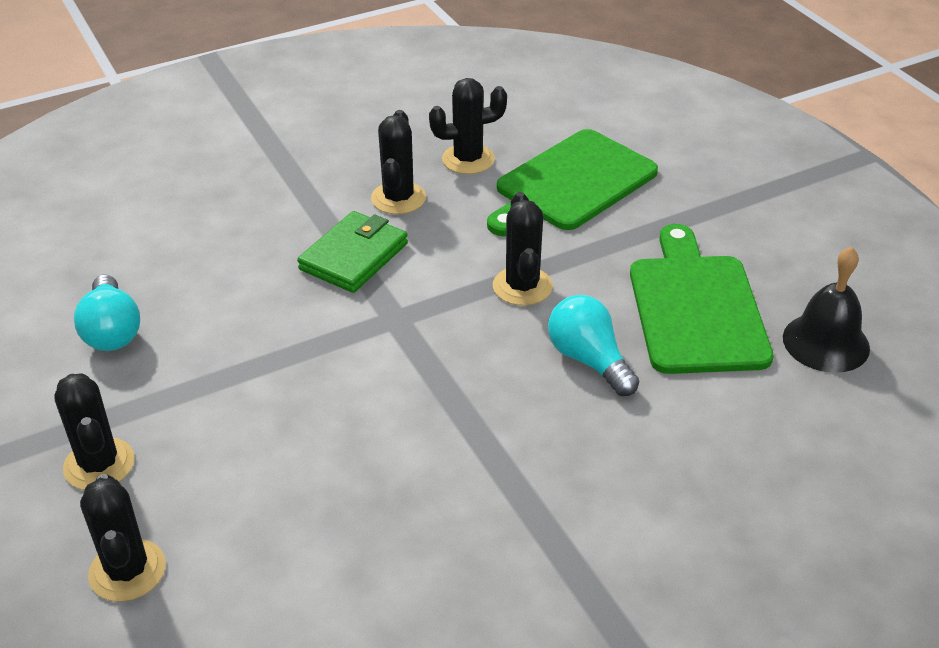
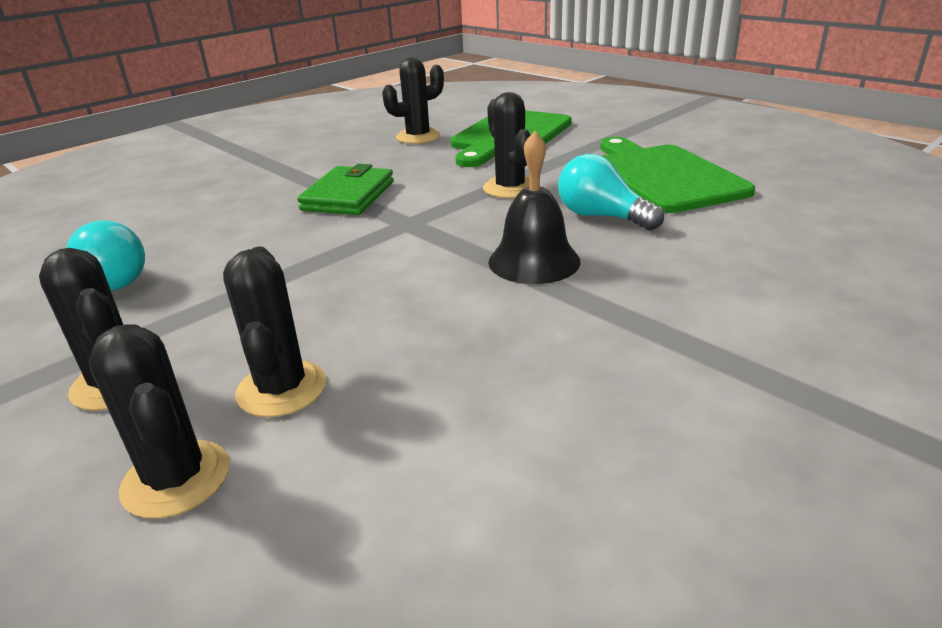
camera: 15 degrees left, 10 degrees down
(398, 198) = (371, 162): black cactus -> black cactus (281, 389)
(826, 342) = (782, 176): black bell -> black bell (534, 261)

